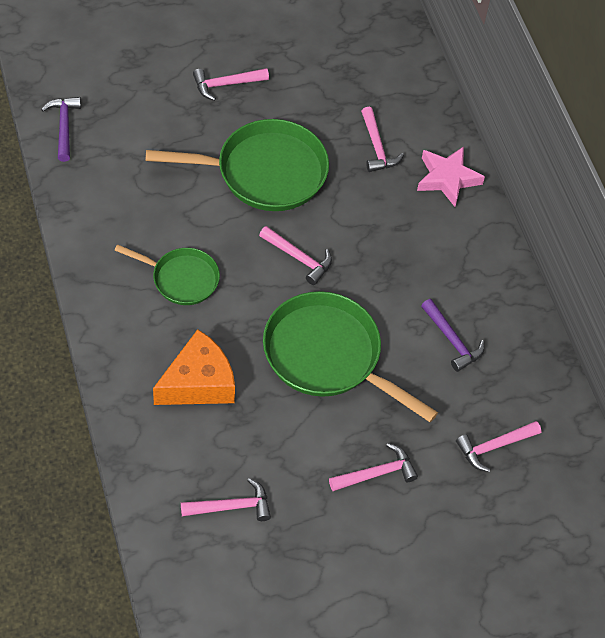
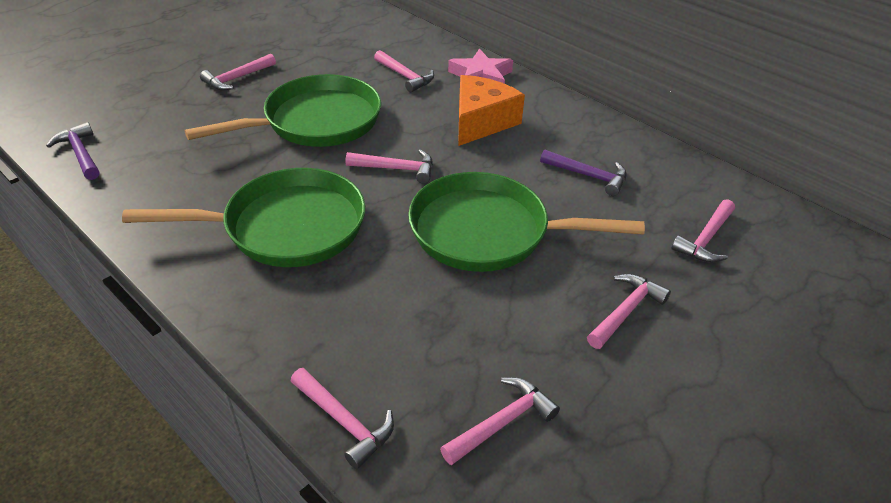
camera: 25 degrees left, 15 degrees down
(136, 455) = (344, 421): none -> pink hammer
(181, 279) = (286, 227): green pan -> green pan, size x1.74
(198, 382) = (369, 311): orange cheese -> orange cheese (481, 122)

